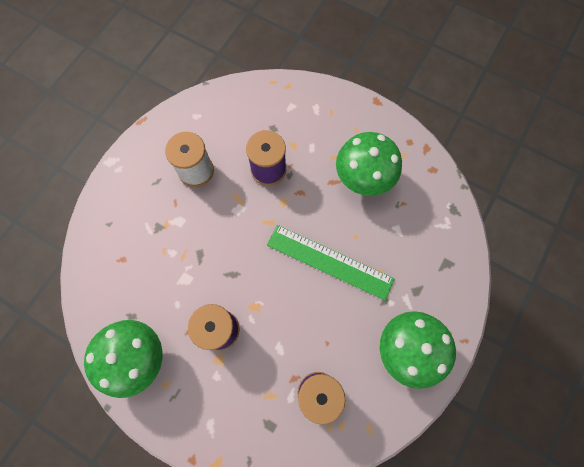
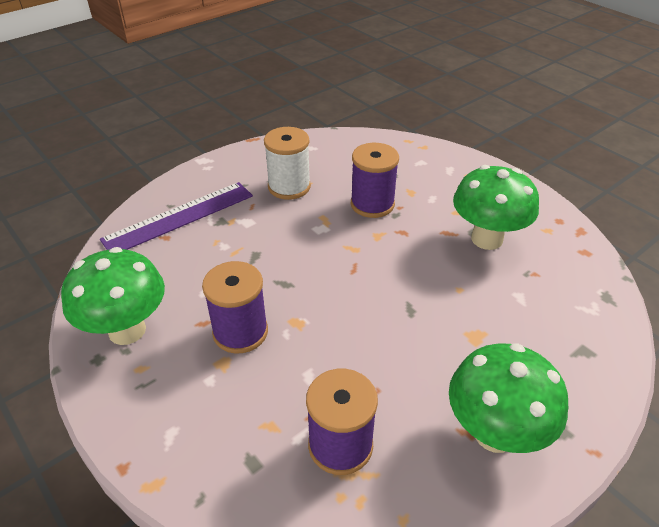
camera: 20 degrees right, 30 degrees down
(123, 234) = (179, 217): none -> purple ruler
(329, 261) = (415, 304): green ruler -> none

